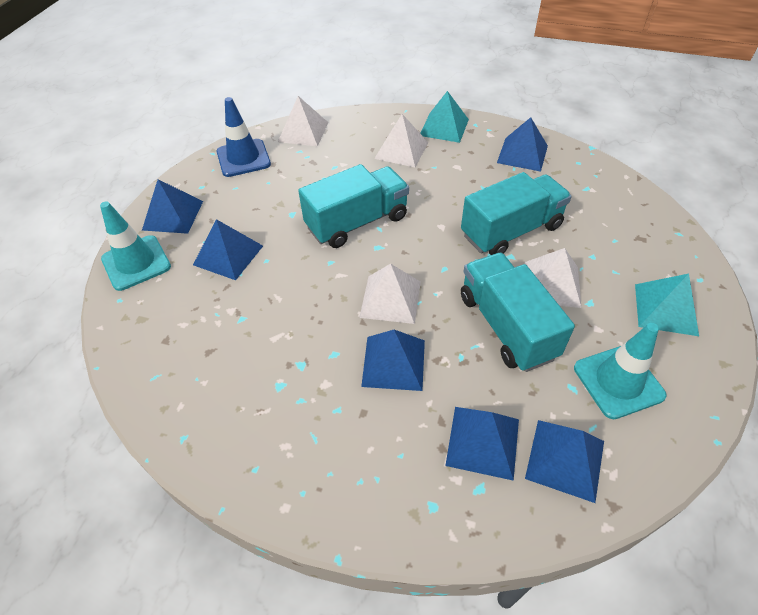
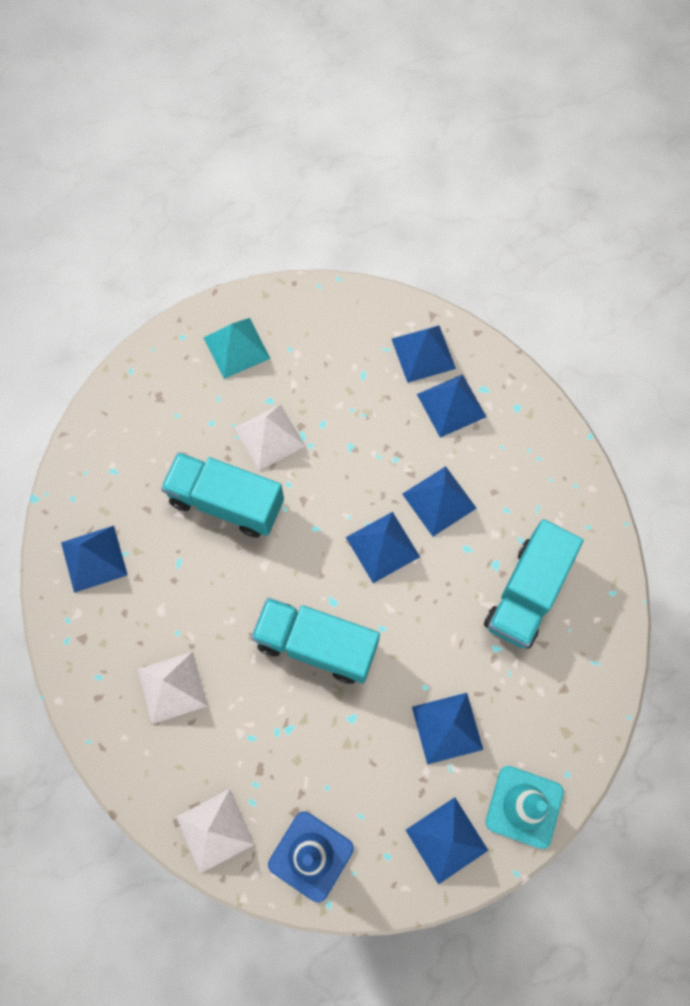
camera: 130 degrees left, 20 degrees up
(390, 299) = (383, 547): white pyramid -> blue pyramid
(444, 127) = (96, 671): turquoise pyramid -> none
(506, 326) = (341, 445): turquoise truck -> turquoise truck (526, 593)
(618, 381) = (335, 350): turquoise traffic cone -> none

